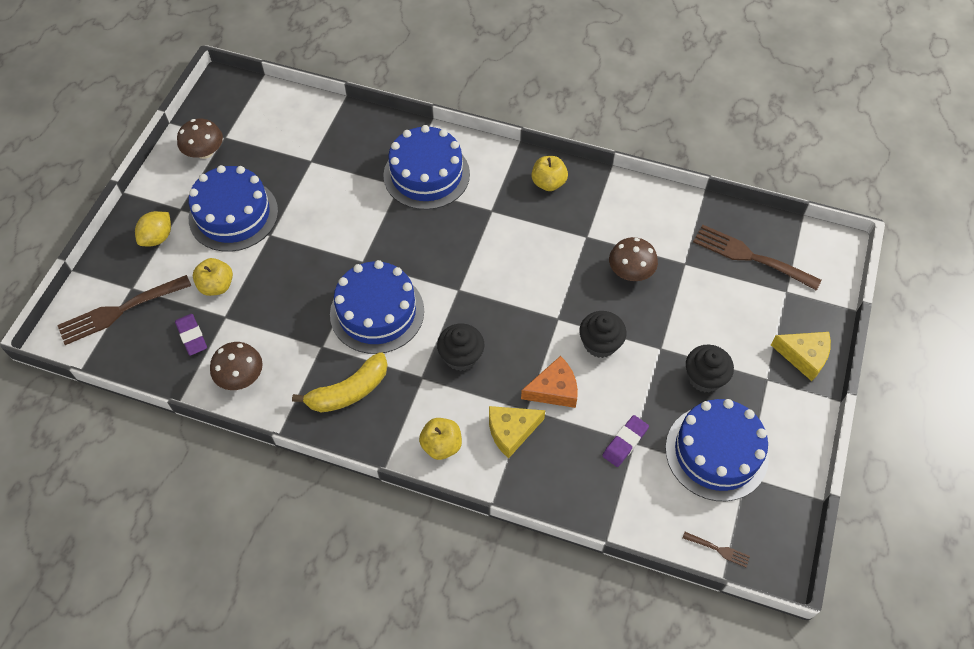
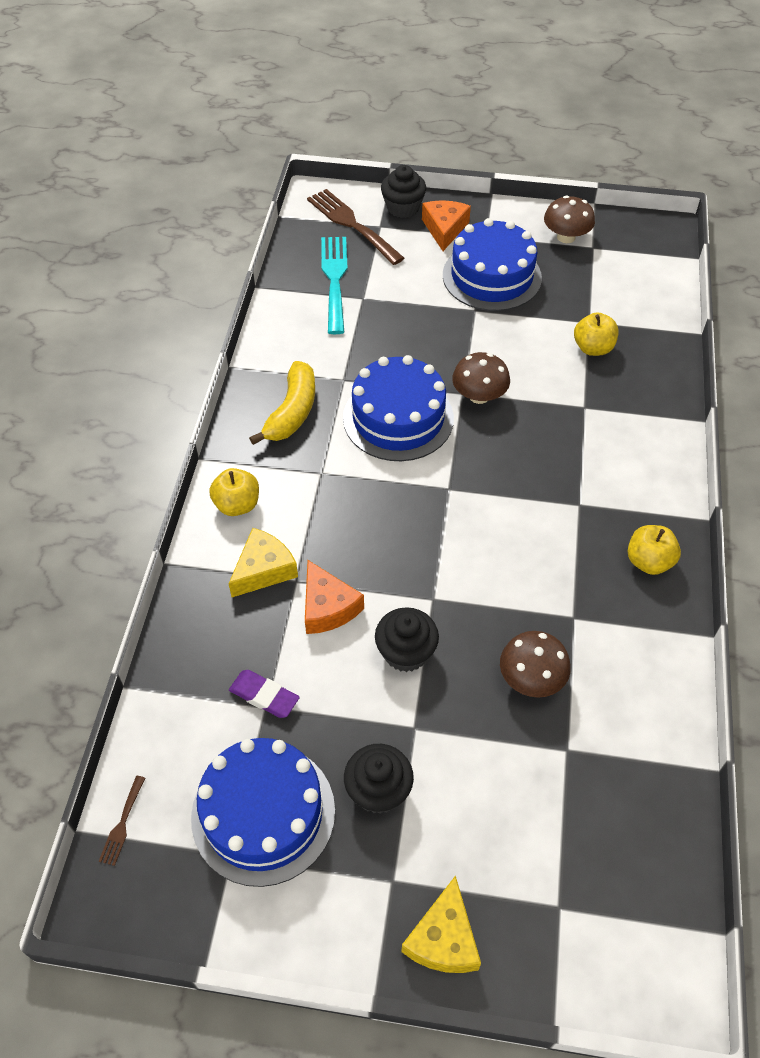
camera: 80 degrees right, 5 degrees down
(158, 238) = (444, 229): yellow lemon -> orange cheese
(192, 336) = (334, 279): purple eraser -> turquoise fork
(217, 286) = (398, 284): yellow apple -> yellow apple (593, 348)
(241, 376) = (295, 325): brown mushroom -> brown mushroom (479, 396)
(349, 391) = (292, 412): yellow banana -> yellow banana turned 120 degrees counterclockwise
(426, 174) = (611, 430): blue cake -> none
(461, 356) = (356, 505): black cupcake -> black cupcake (403, 207)
(511, 431) = (264, 569): yellow cheese -> yellow cheese turned 75 degrees clockwise
(750, 257) = (609, 847): brown fork -> none

